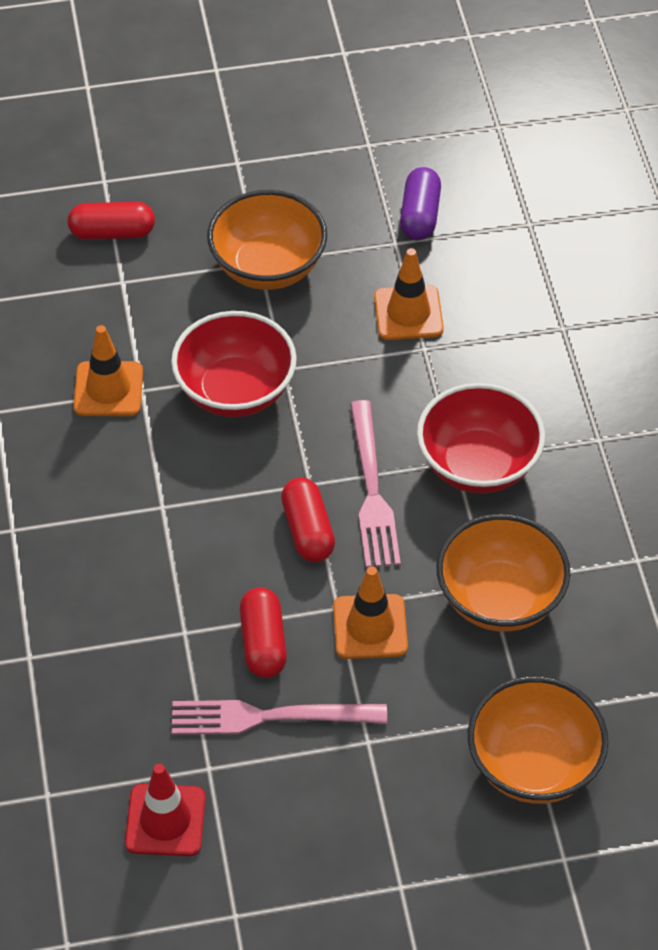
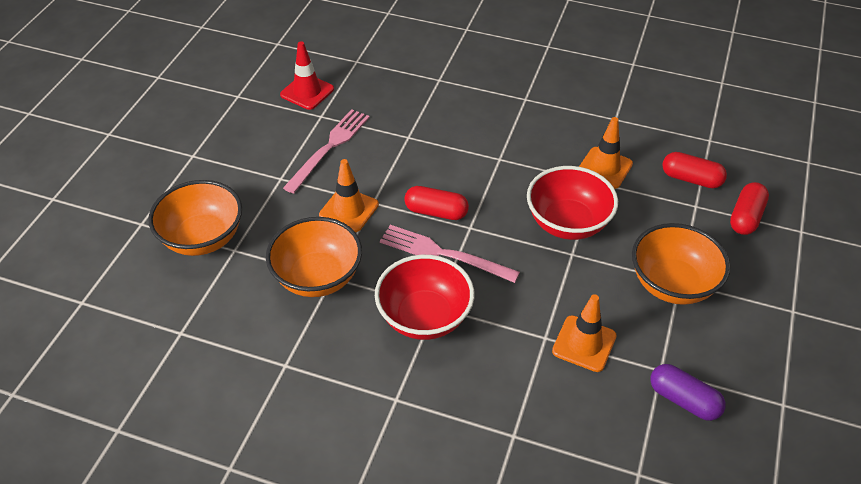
camera: 120 degrees right, 5 degrees down
(263, 643) = (376, 163): red capsule -> red capsule (691, 179)

